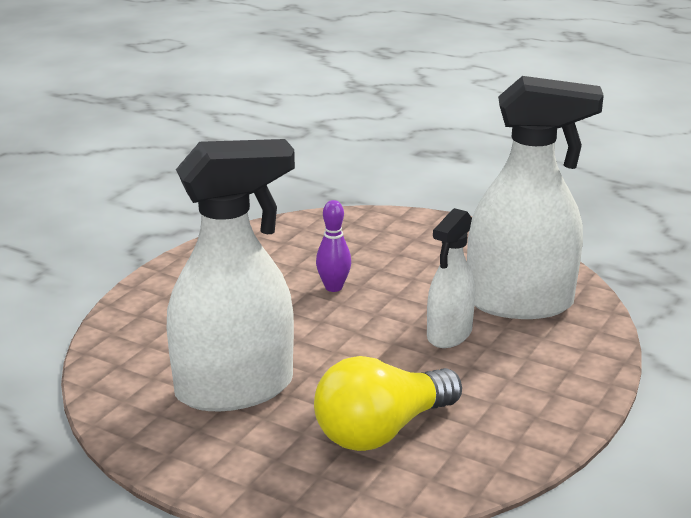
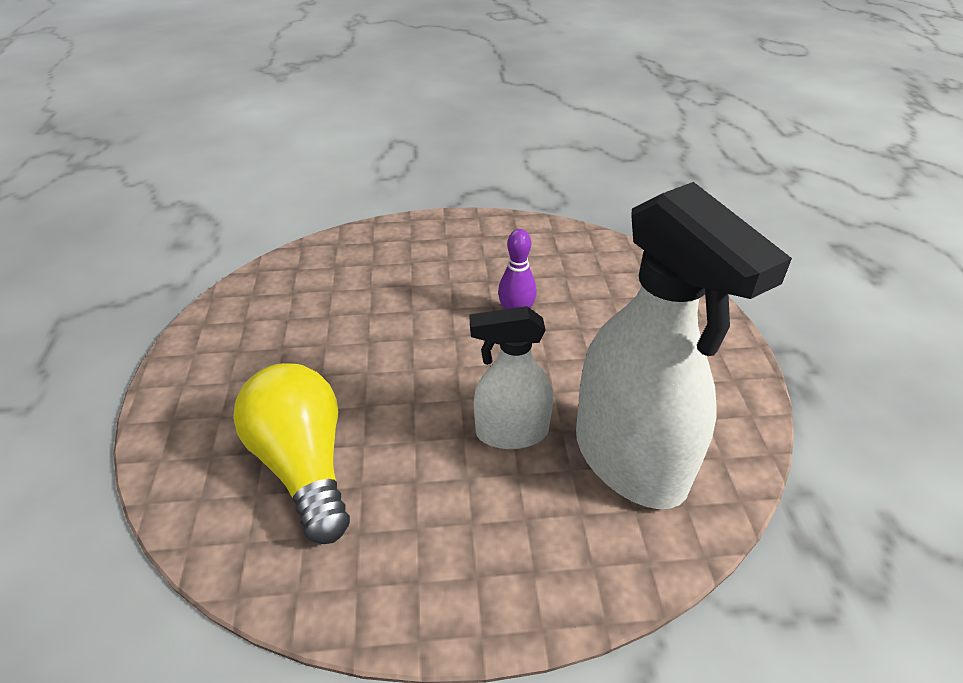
camera: 55 degrees right, 15 degrees up
(235, 389) = (307, 341): white spray bottle -> none
(382, 430) = (304, 464): yellow light bulb -> yellow light bulb turned 45 degrees clockwise

